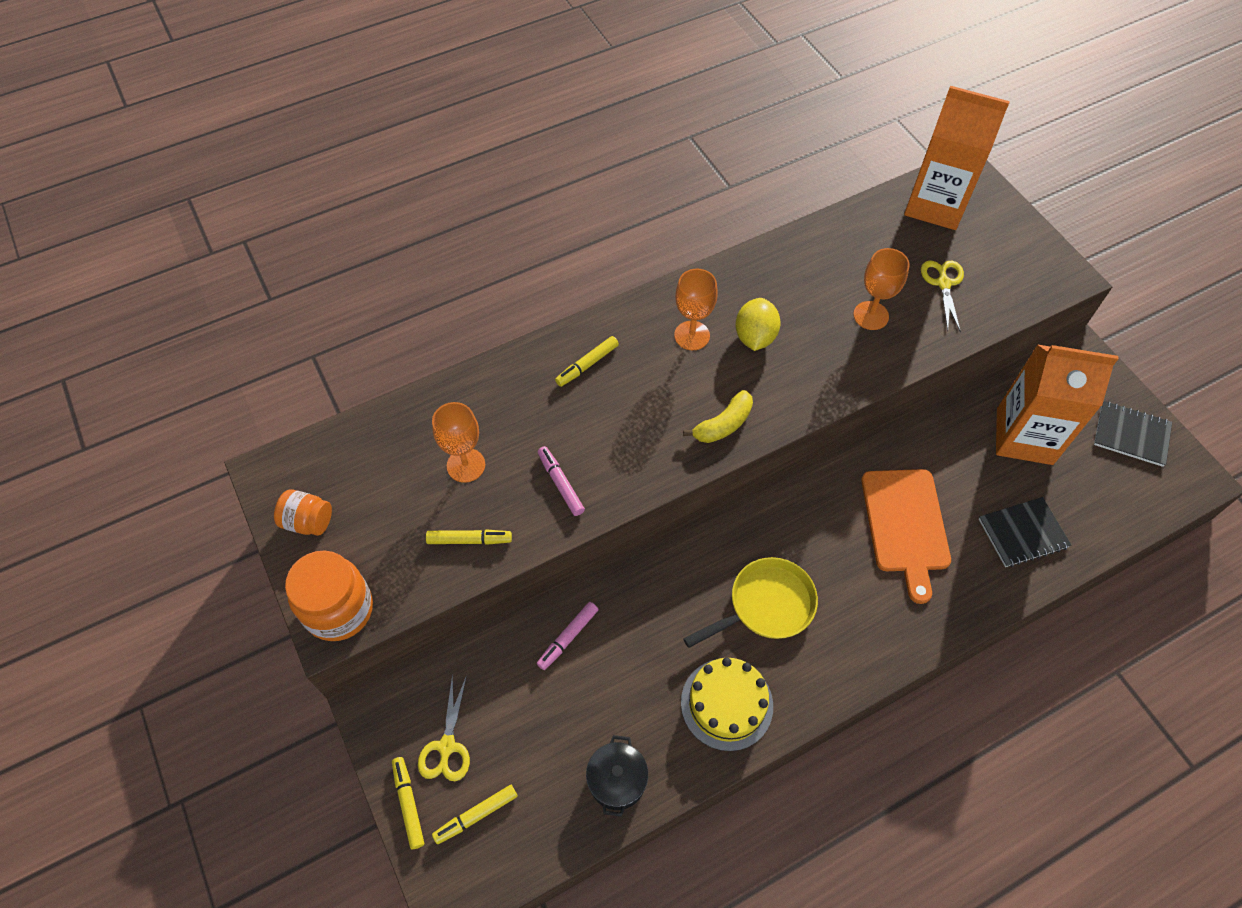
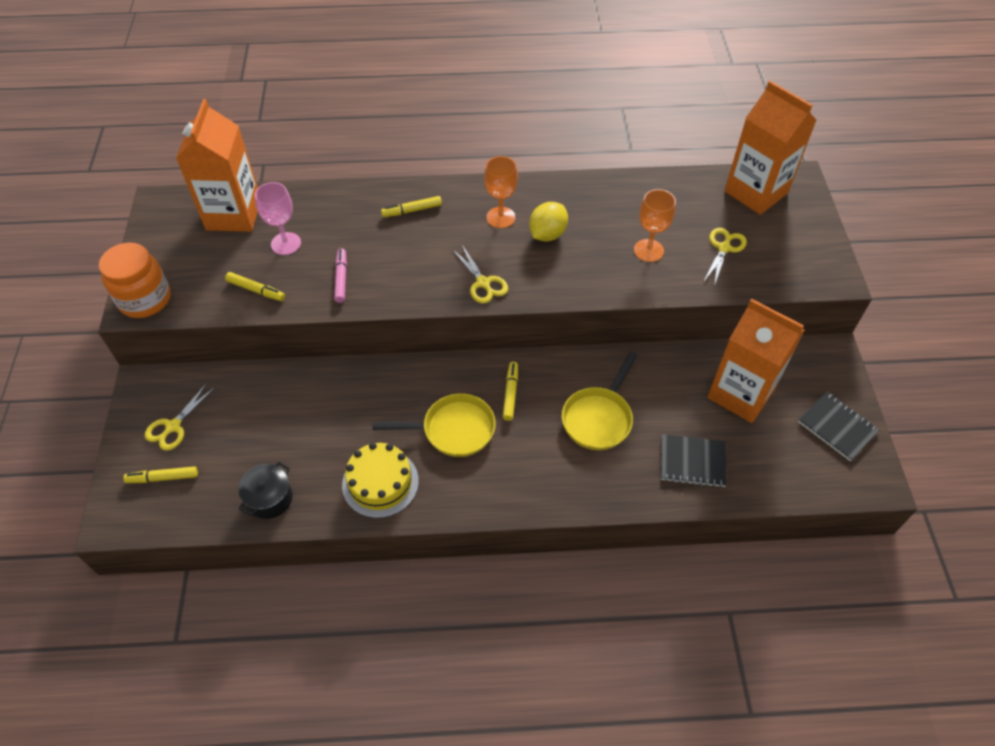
camera: 25 degrees right, 5 degrees down
(308, 521) = (162, 240): orange jar -> none
(376, 452) = (234, 214): none -> orange carton
(408, 803) = (125, 451): yellow marker -> yellow marker (510, 393)
(466, 465) = (286, 243): orange goblet -> pink goblet
(568, 637) = (298, 392): pink marker -> none
(723, 424) = (483, 283): yellow banana -> yellow scissors
(905, 525) = (598, 418): orange cutting board -> yellow pan

